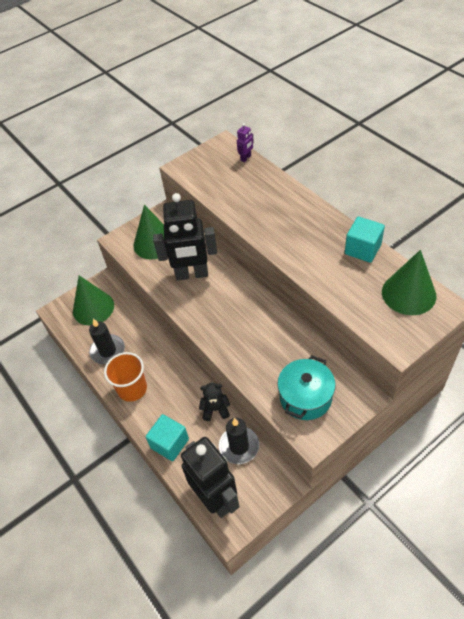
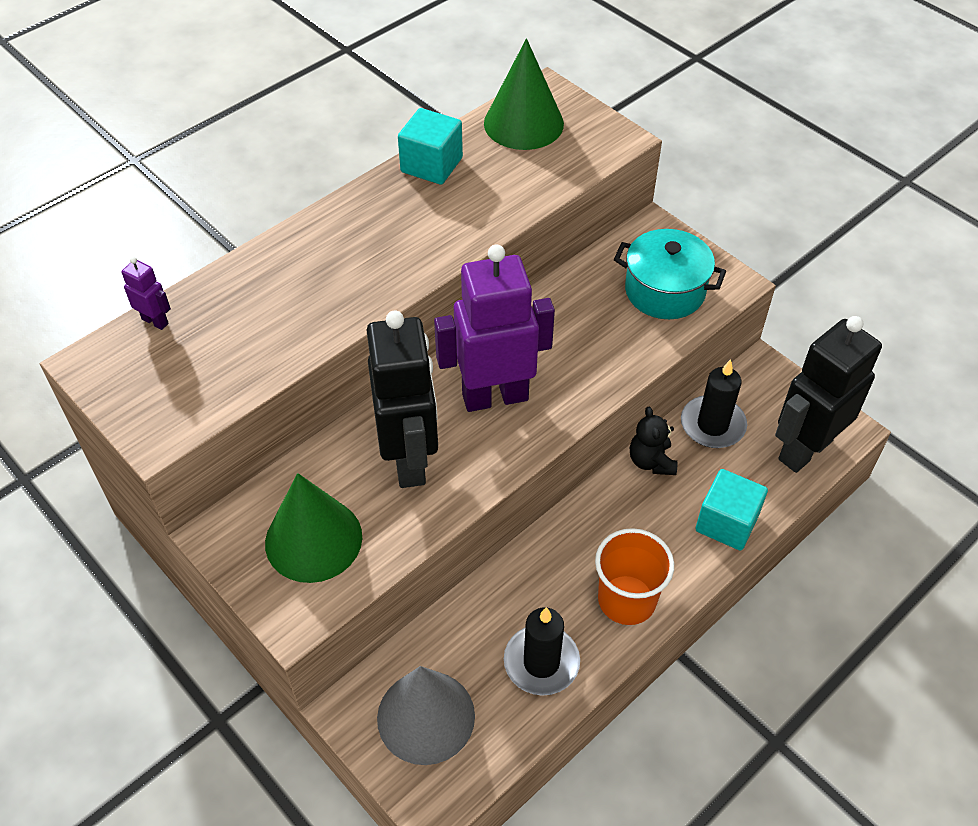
camera: 100 degrees left, 0 degrees up
(93, 308) = (426, 716): green cone -> grey cone
(227, 308) = (495, 396): none -> purple robot

